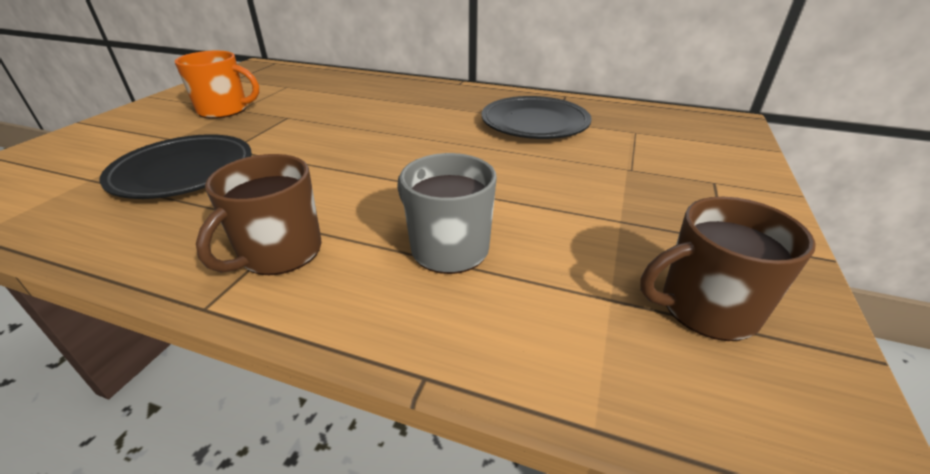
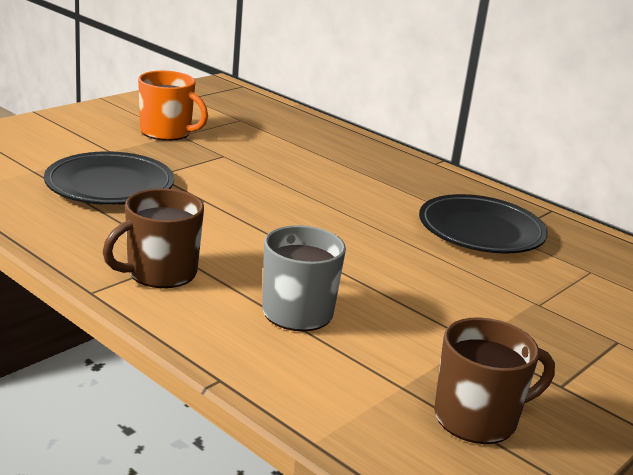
camera: 20 degrees right, 10 degrees down
(706, 308) = (477, 418): brown mug -> brown mug turned 150 degrees clockwise

